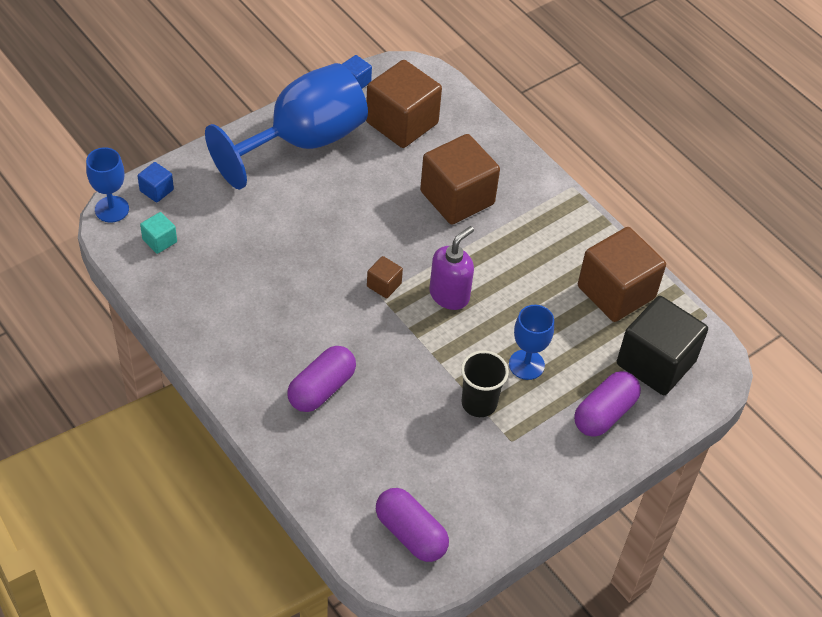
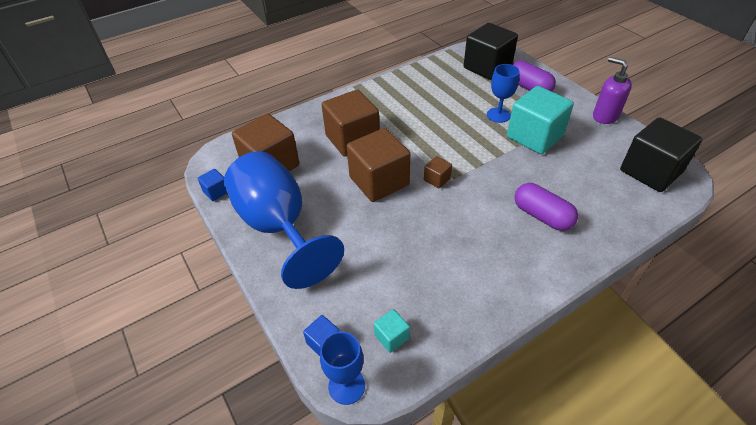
camera: 80 degrees left, 5 degrees down
(410, 534) = (650, 171): purple capsule -> black cube
(449, 295) = (443, 146): purple soap dispenser -> purple soap dispenser (605, 116)
(479, 403) = (534, 136): black cup -> turquoise cube
(616, 292) = (435, 77): brown cube -> brown cube (379, 181)

